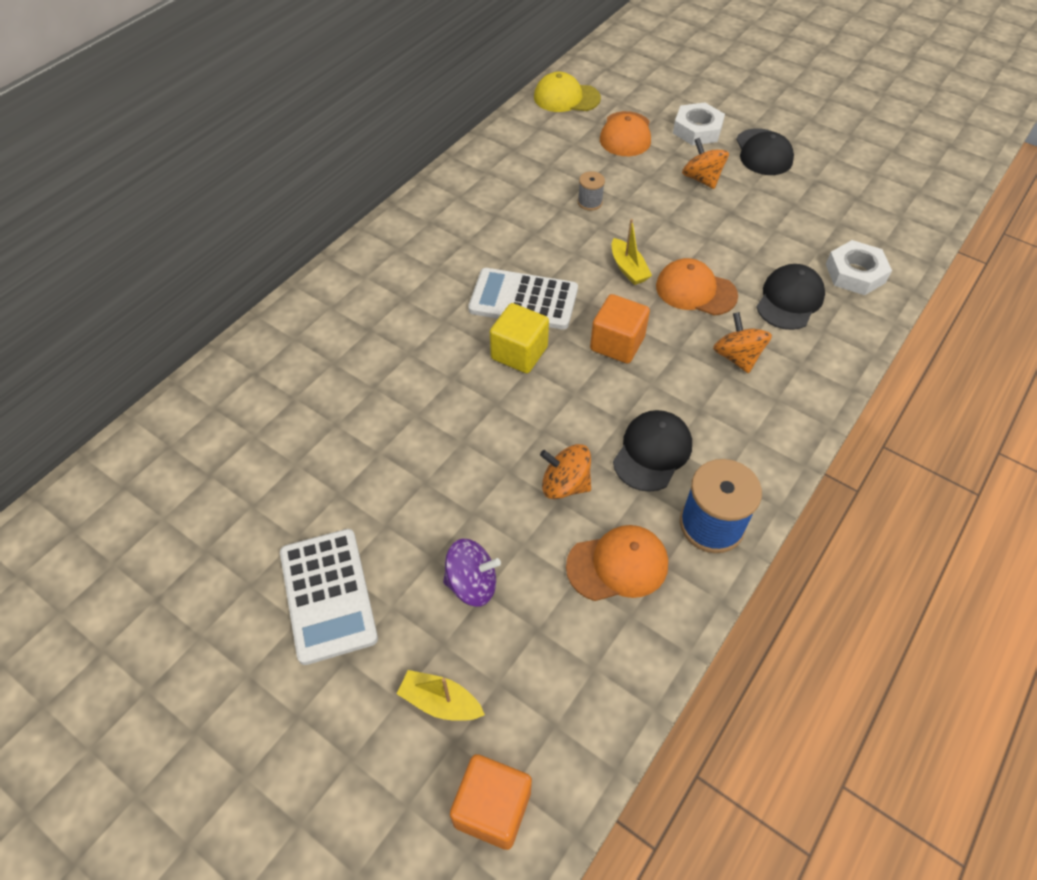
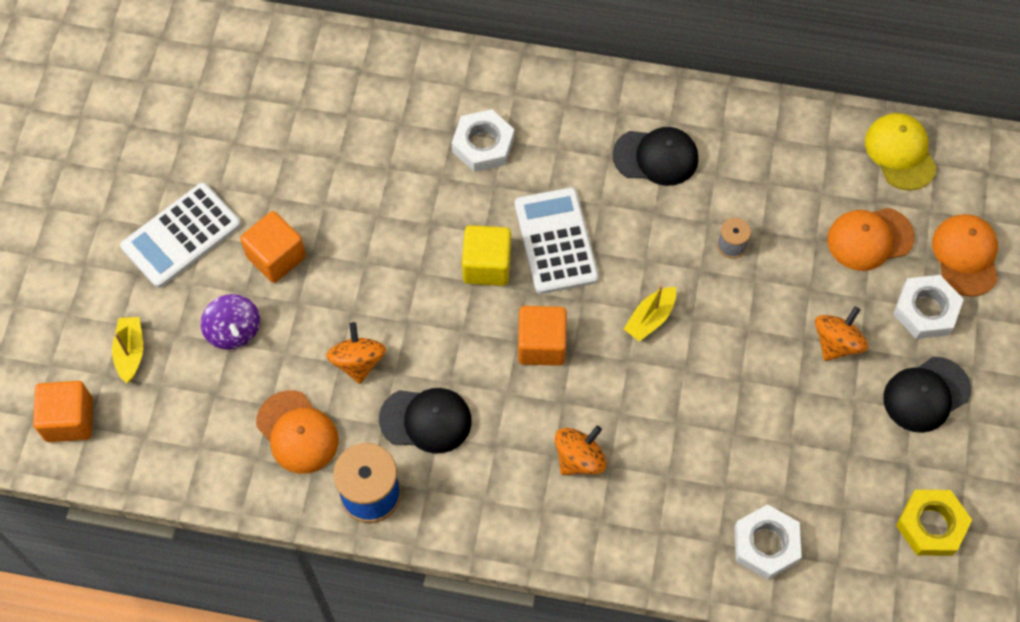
camera: 65 degrees right, 10 degrees up
(398, 313) = (483, 145): none -> white nut
(410, 513) = (276, 257): none -> orange cube
(695, 291) = (652, 392): orange cap -> orange cap (965, 256)
(789, 300) = (687, 487): black cap -> black cap (656, 157)
(867, 185) = (931, 525): none -> yellow nut

